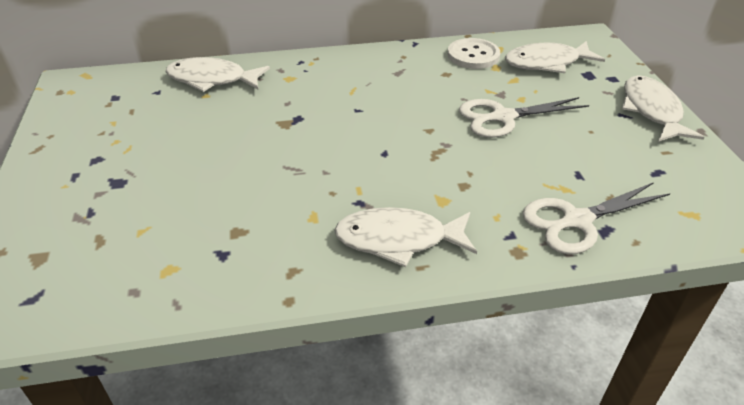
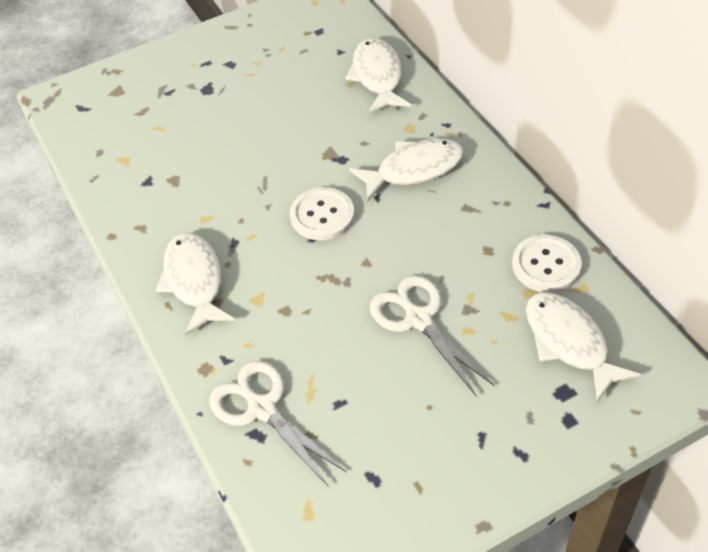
camera: 75 degrees right, 10 degrees up
(360, 142) = (322, 215): none -> white button
(651, 111) = (505, 468): white fish -> white fish (414, 169)

